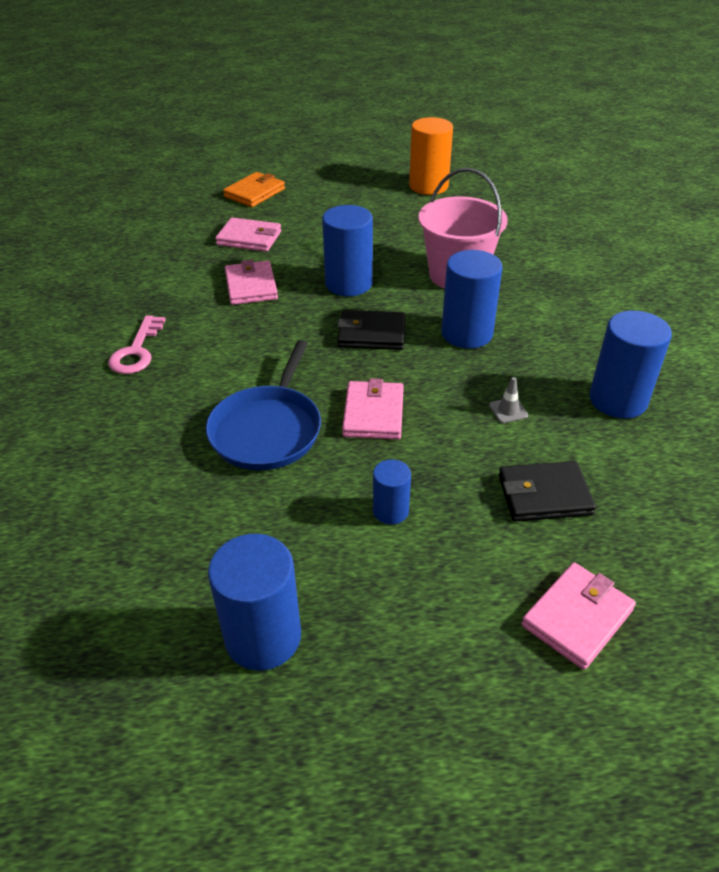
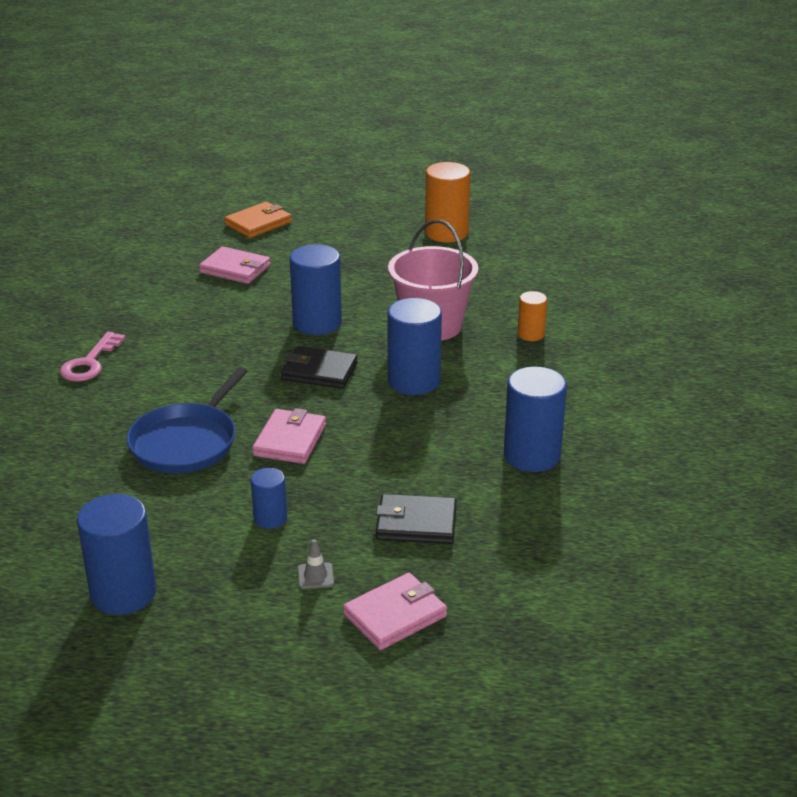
camera: 10 degrees right, 10 degrees down
(251, 286) = (219, 315): pink wallet -> none
(508, 410) = (419, 452): grey traffic cone -> grey traffic cone (315, 576)
(551, 274) = (531, 334): none -> orange cylinder

